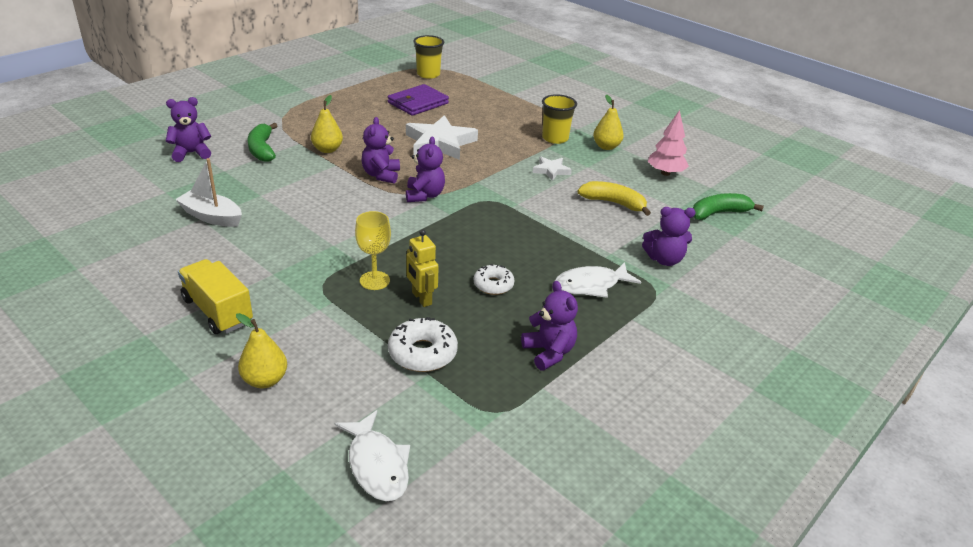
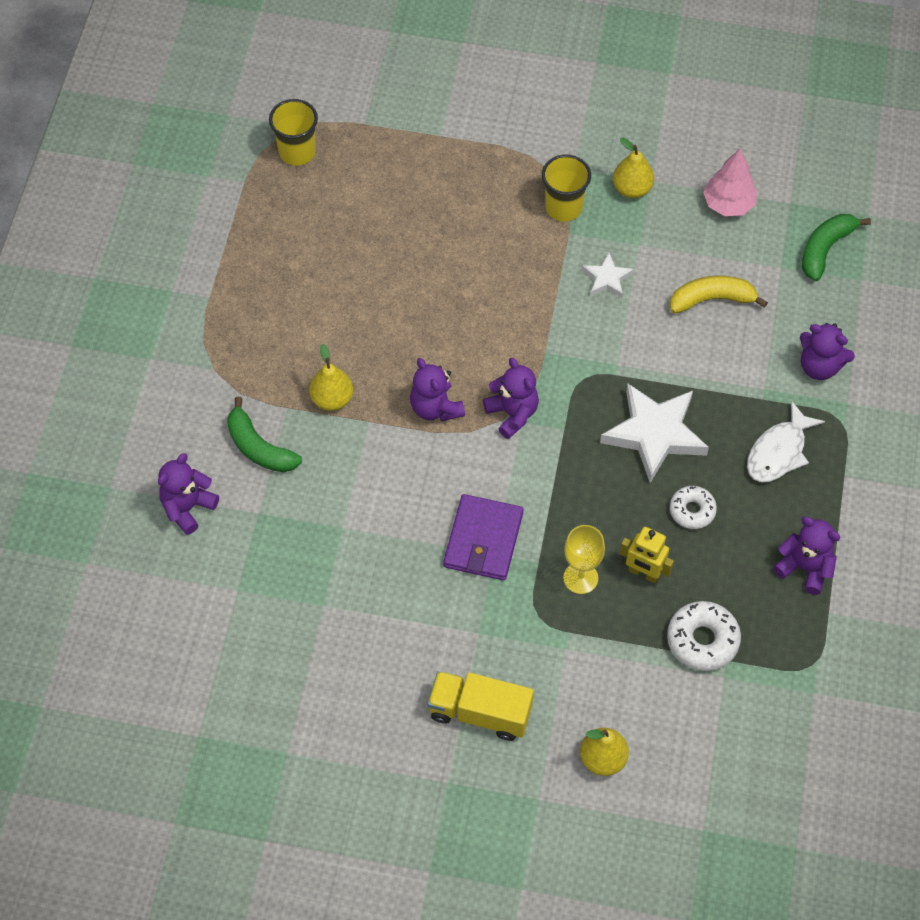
camera: 30 degrees left, 25 degrees up
(212, 216) = (331, 594): white boat -> none
(377, 465) = (767, 778): white fish -> none
(418, 103) = (345, 231): purple wallet -> purple wallet (483, 540)
(440, 143) = (445, 302): white star -> white star (655, 434)
(664, 259) = (819, 366): purple teddy bear -> purple teddy bear turned 60 degrees clockwise

